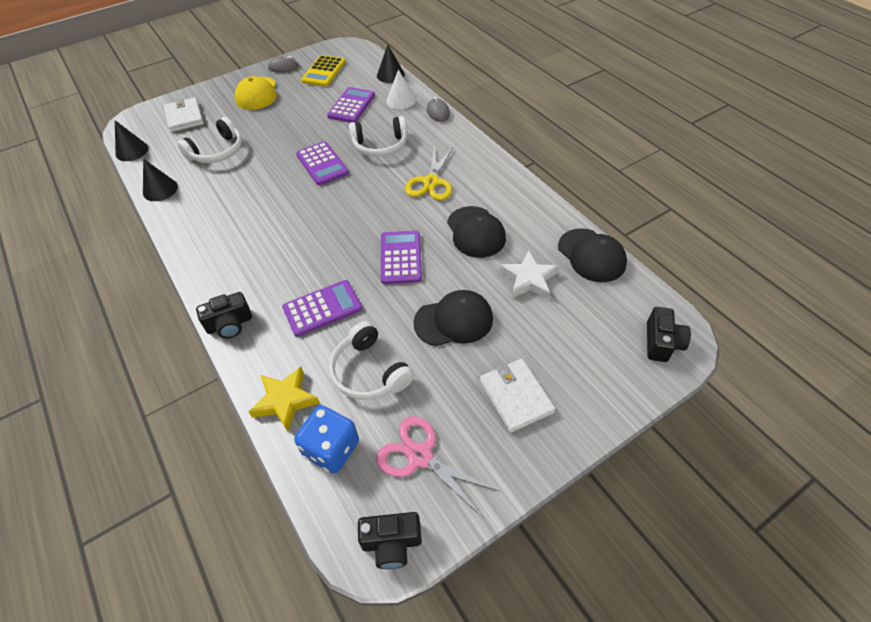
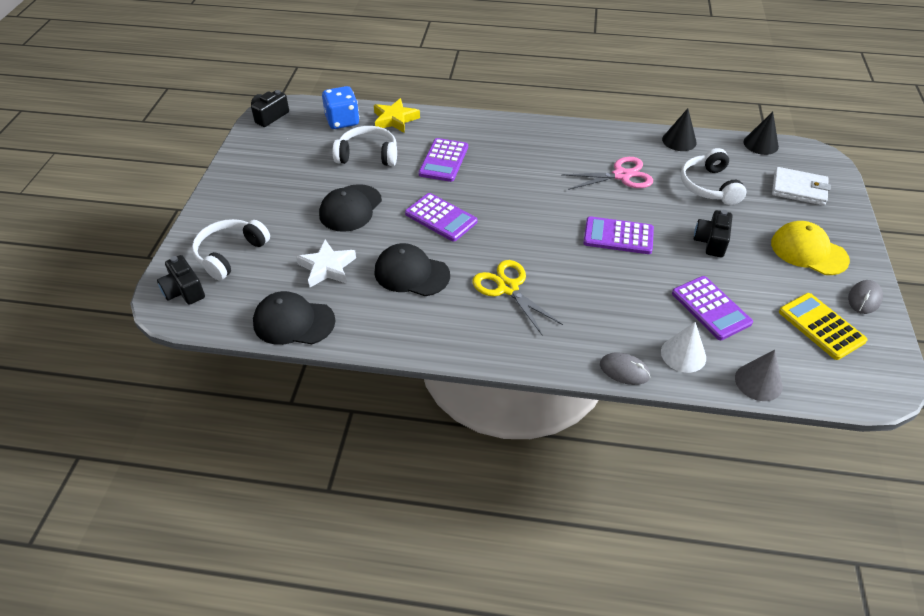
camera: 130 degrees right, 5 degrees down
(230, 324) = (482, 122): black camera -> black camera (711, 242)
(380, 145) = (607, 288): white headphones -> white headphones (230, 254)
(390, 75) = (758, 382): black cone -> grey cone
(420, 456) = (291, 145): pink scissors -> pink scissors (621, 175)
(515, 396) = (264, 198): white wallet -> none

